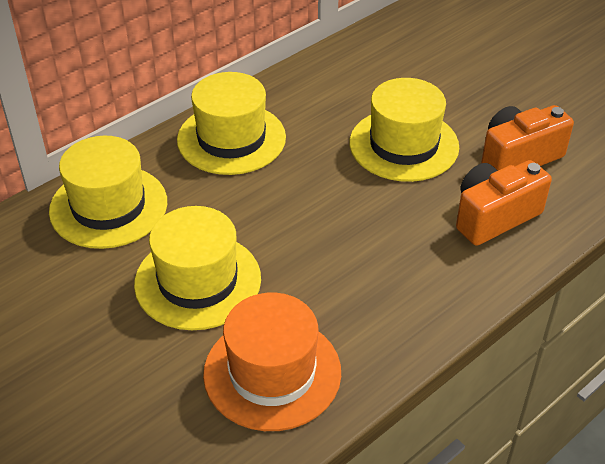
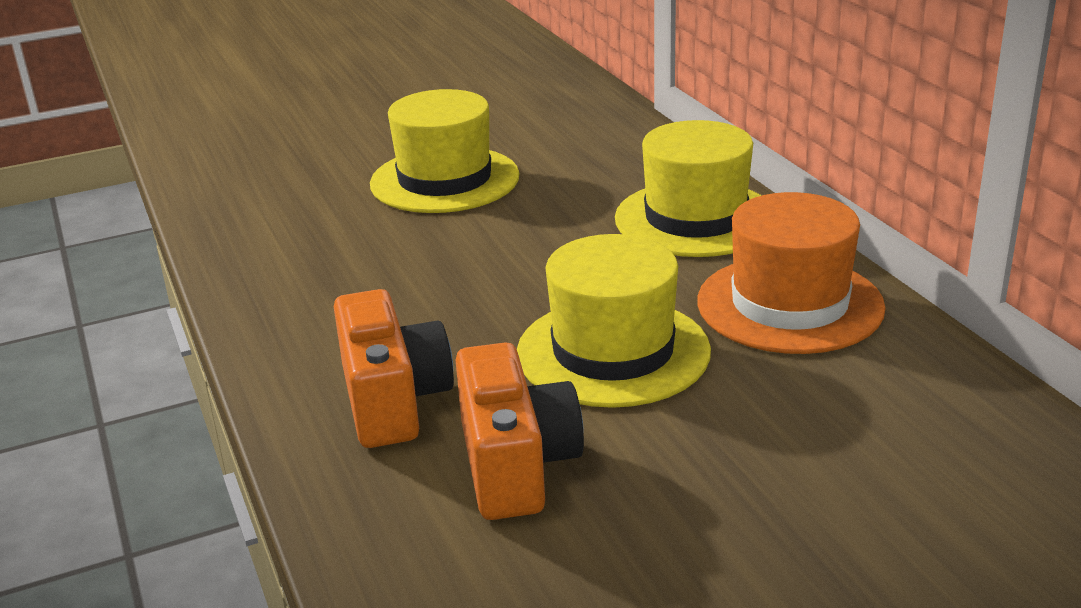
camera: 110 degrees right, 15 degrees down
(108, 206) = (601, 142): yellow hat -> none
(272, 372) = (283, 206): orange hat -> orange hat (789, 304)

